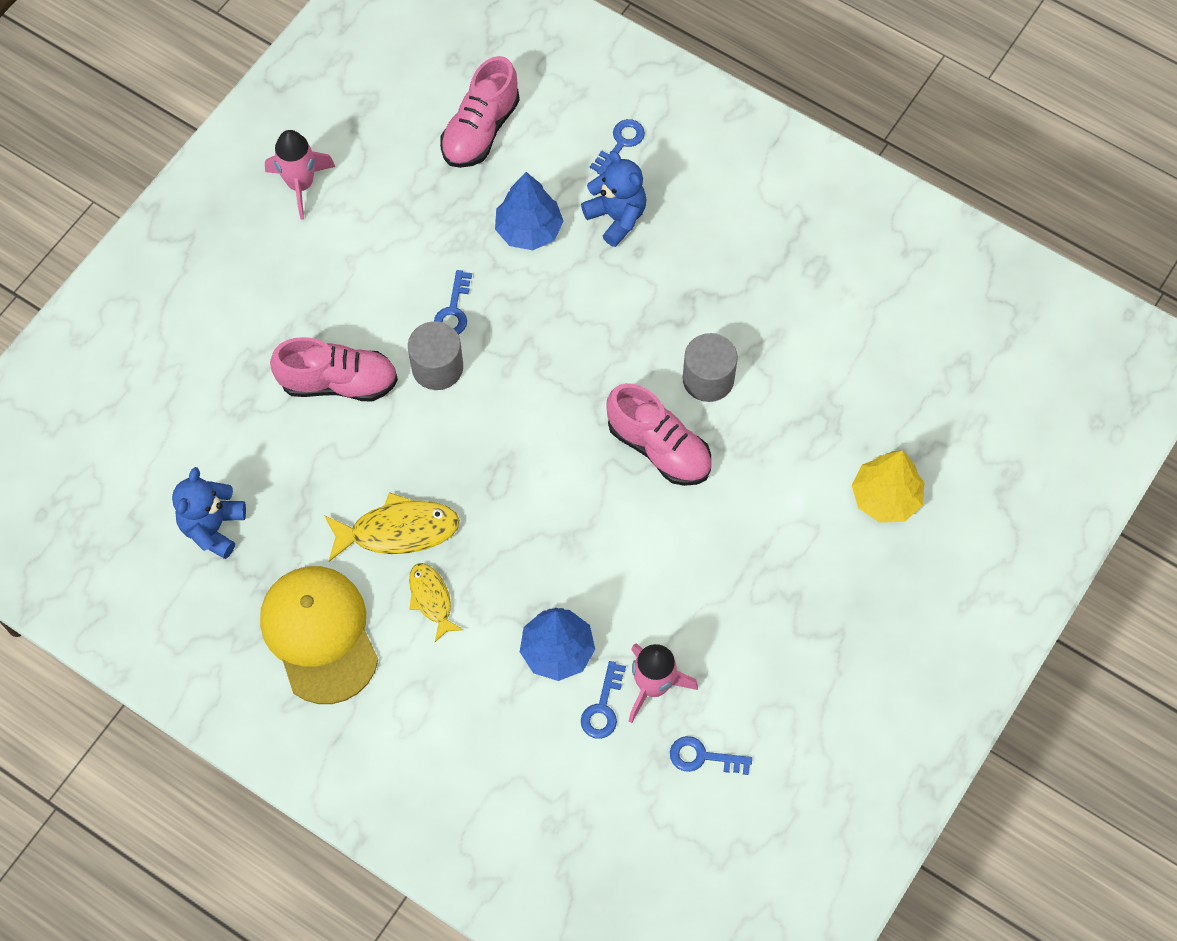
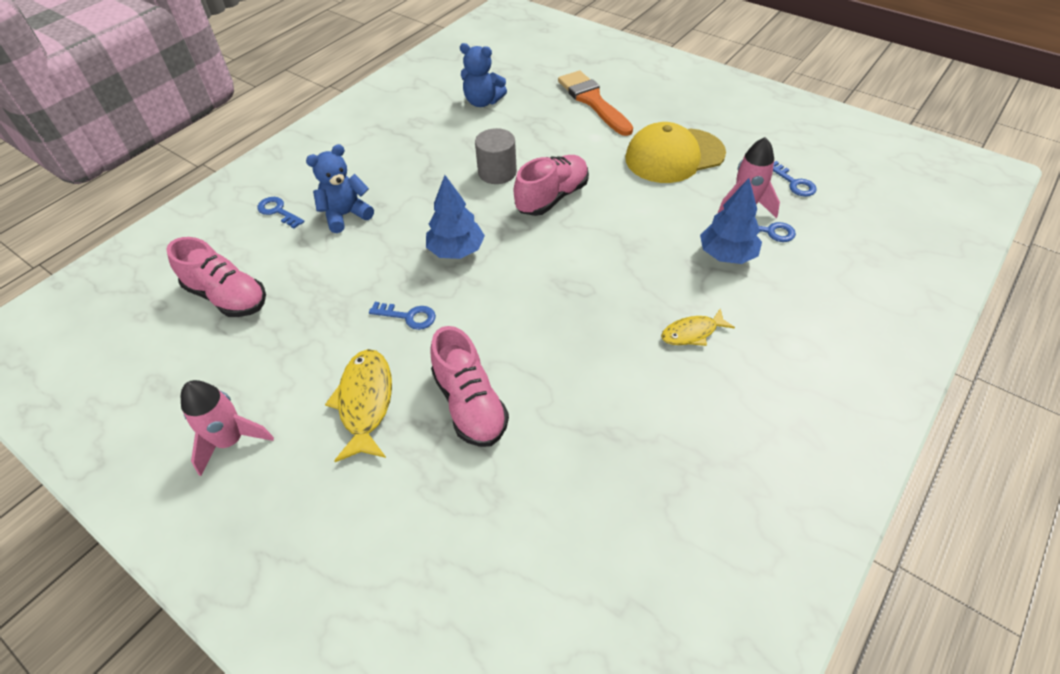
camera: 85 degrees left, 15 degrees down
(213, 527) = (631, 518): blue teddy bear -> blue teddy bear (483, 102)
(319, 634) = (739, 417): yellow cap -> yellow cap (674, 156)
(338, 382) = (470, 404): pink shoe -> pink shoe turned 150 degrees clockwise
(398, 531) = (628, 357): yellow fish -> yellow fish (365, 402)
(437, 367) = (464, 328): grey cylinder -> none
(529, 230) = (341, 266): blue tree -> blue tree (456, 250)
(703, 757) = (794, 183): blue key -> blue key turned 45 degrees counterclockwise
(885, 498) = (593, 101): yellow tree -> orange brush

